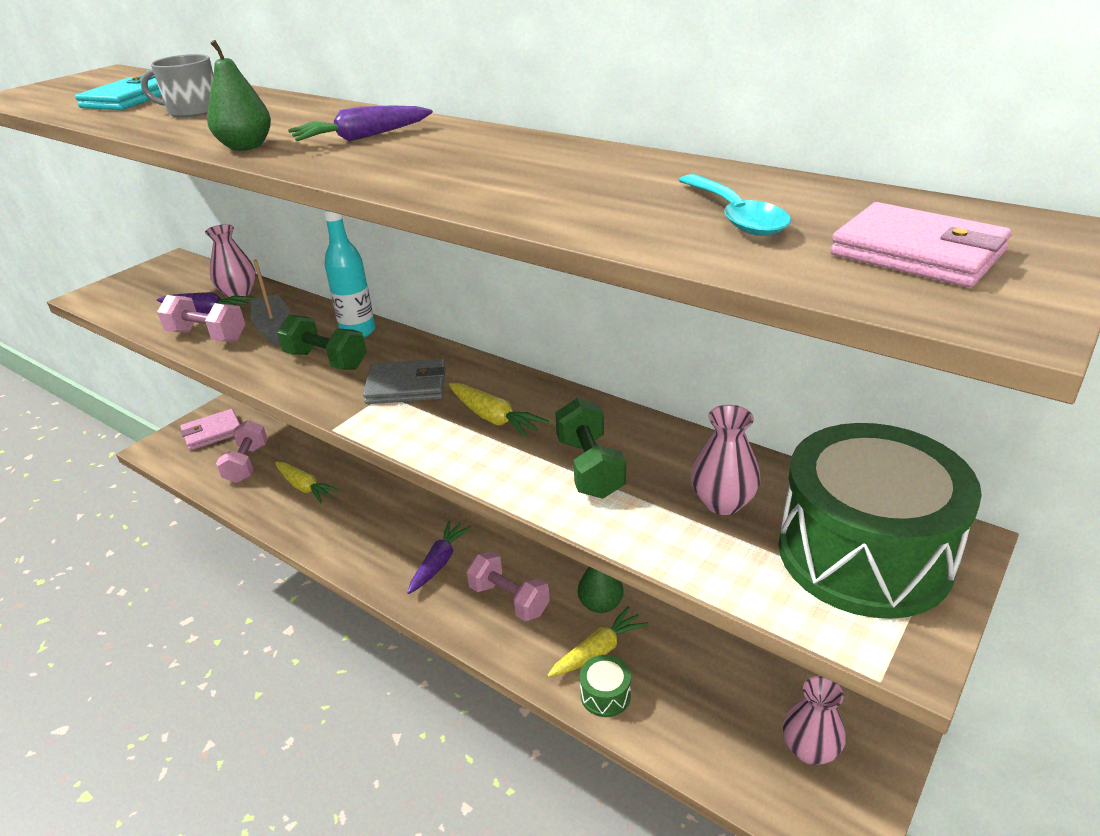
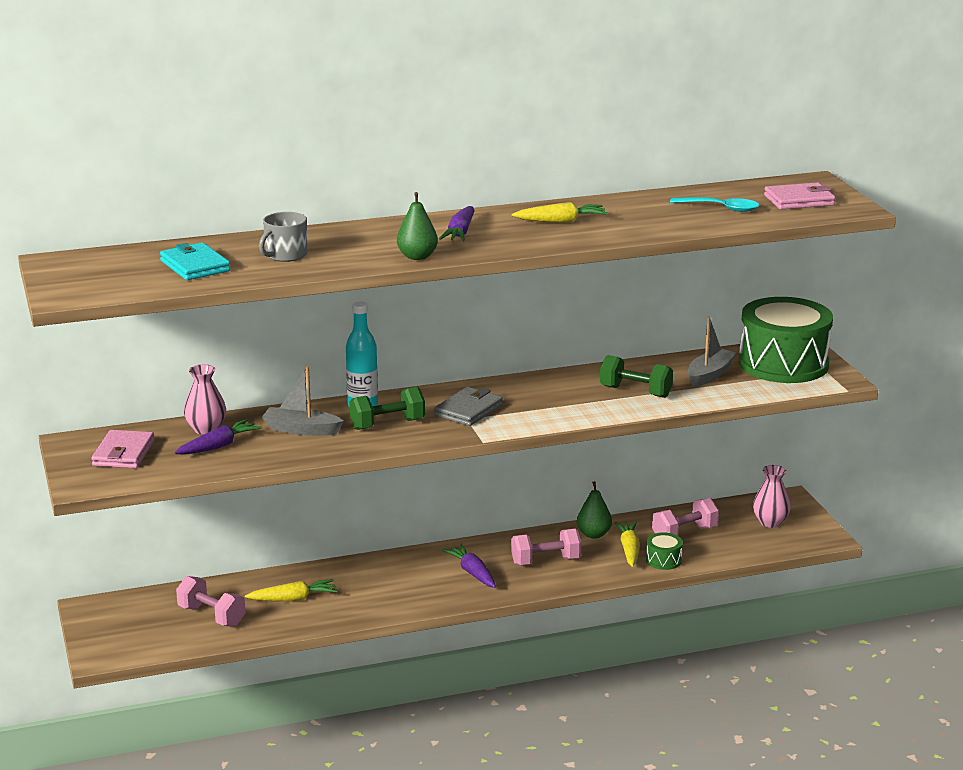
camera: 55 degrees left, 10 degrees down
(207, 336) = (267, 453): pink dumbbell -> pink dumbbell (684, 533)
(212, 432) = (127, 621): pink wallet -> pink wallet (123, 453)
(494, 418) = (548, 398): yellow carrot -> yellow carrot (561, 221)
(722, 502) = (709, 375): pink vase -> grey boat

